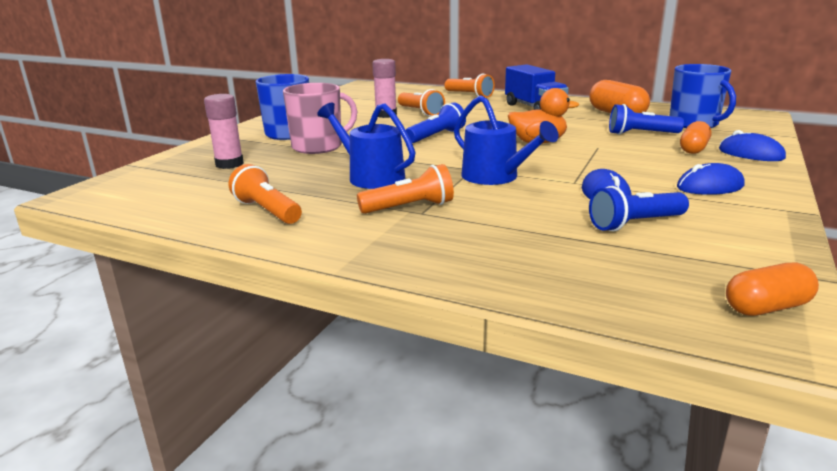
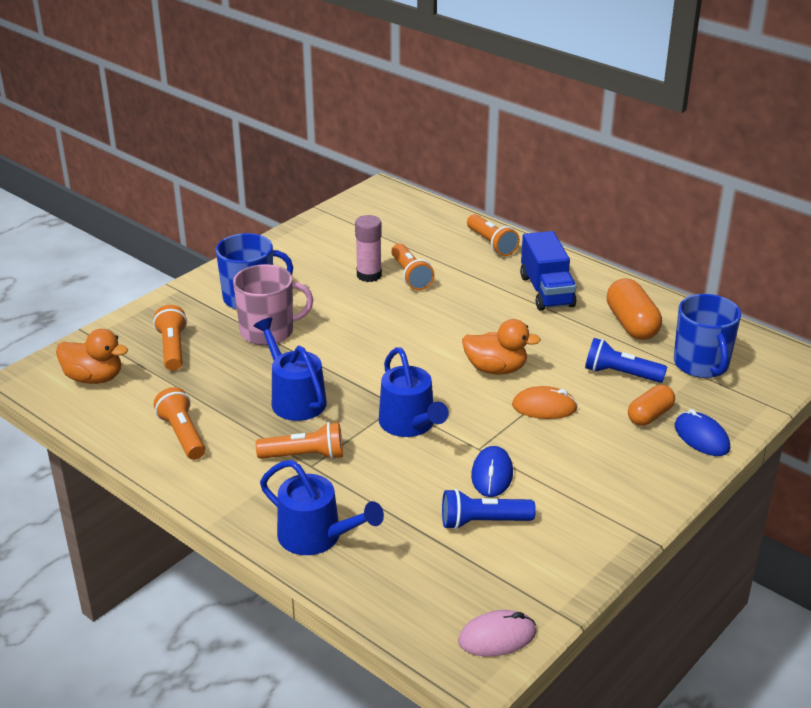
camera: 15 degrees right, 10 degrees up
(151, 189) = (94, 378): none -> orange duck
(229, 164) = (172, 348): pink glue stick -> orange flashlight
(436, 136) = (397, 334): blue flashlight -> none
(472, 260) = (316, 537): none -> blue watering can
(602, 155) = (544, 407): none -> orange mouse
(710, 186) = (602, 483): blue mouse -> none
(767, 307) = (497, 637): orange capsule -> pink mouse

